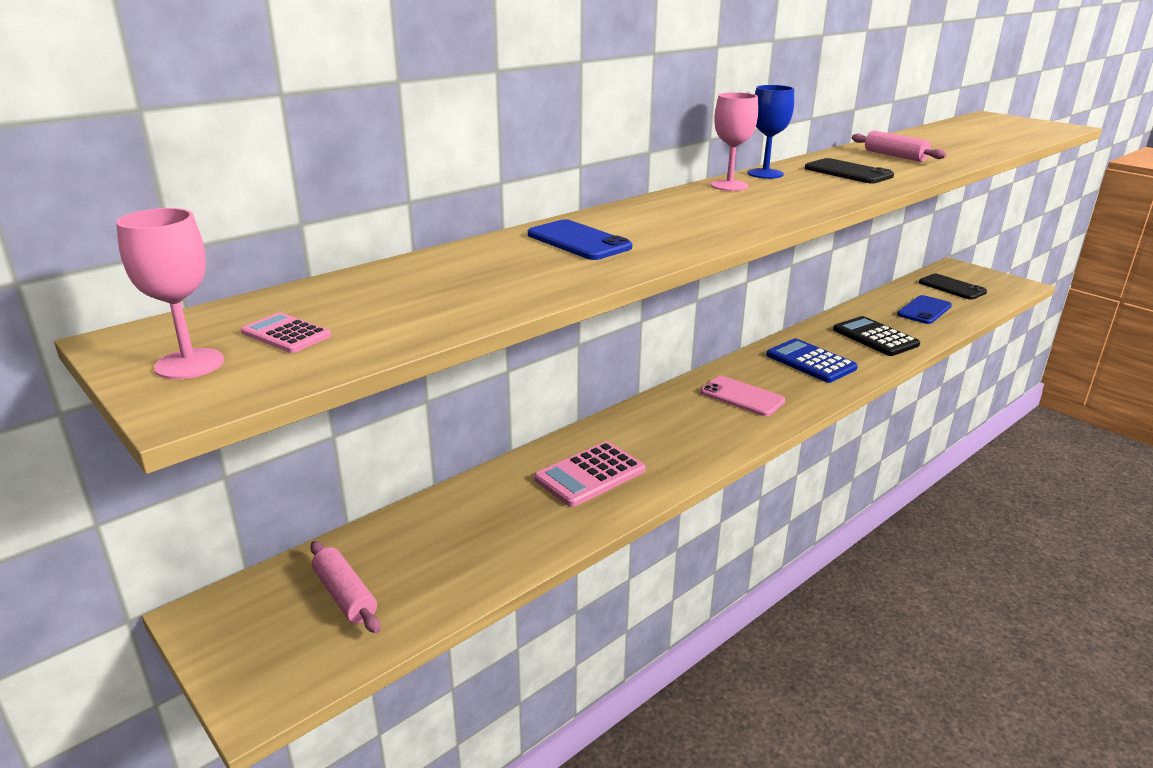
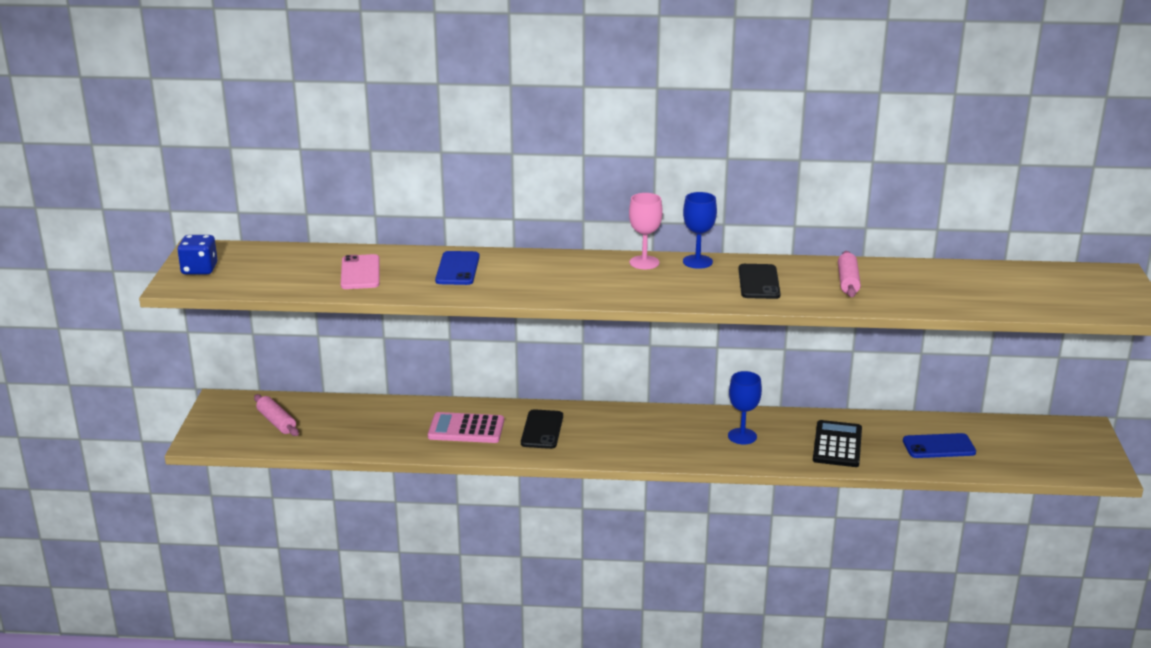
camera: 45 degrees right, 0 degrees up
(189, 364) = (199, 269): pink goblet -> blue dice
(286, 334) = (248, 269): pink calculator -> none
(345, 595) = (276, 422): pink rolling pin -> pink rolling pin turned 45 degrees counterclockwise
(742, 397) = (641, 433): pink phone -> pink phone (360, 273)
(810, 362) = (742, 436): blue calculator -> blue goblet
(952, 287) = (1023, 442): black phone -> black phone (542, 430)

